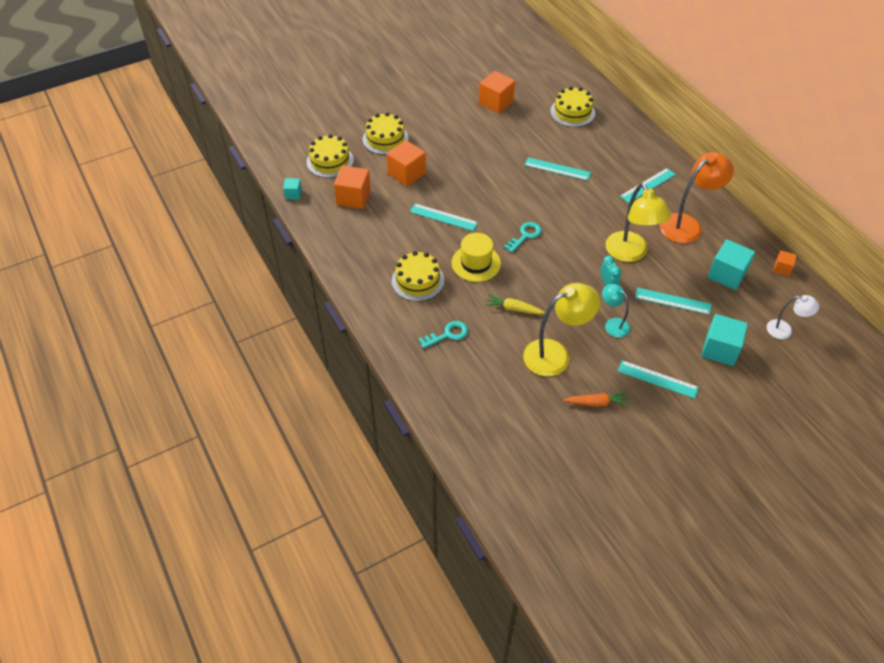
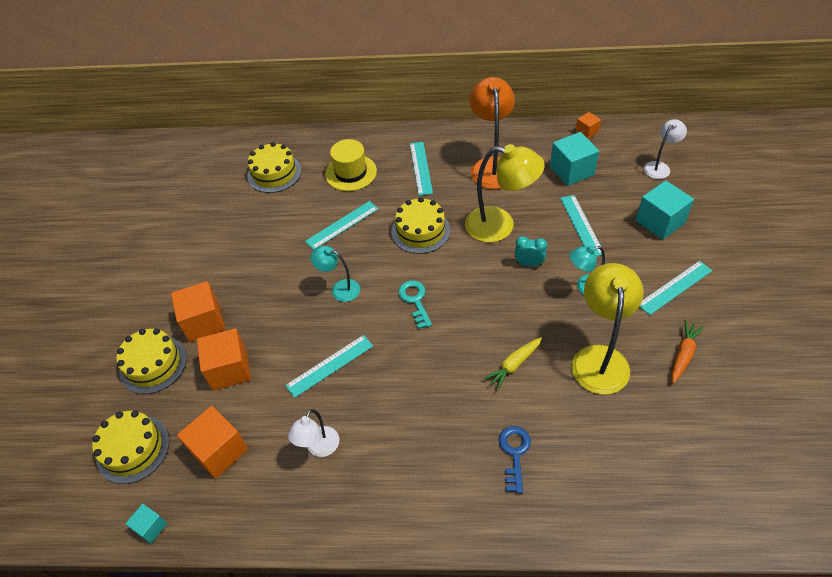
camera: 55 degrees left, 0 degrees up
(385, 240) = (319, 448): none -> white lamp
(417, 280) = (410, 444): yellow cake -> yellow cake (420, 231)
(447, 334) = (514, 453): turquoise key -> blue key
(476, 263) = (423, 368): yellow hat -> yellow hat (351, 173)
(496, 102) = (199, 228): orange cube -> orange cube (204, 322)
(504, 194) = (340, 289): none -> turquoise lamp
(673, 301) = (581, 225): turquoise ruler -> turquoise ruler turned 60 degrees counterclockwise

